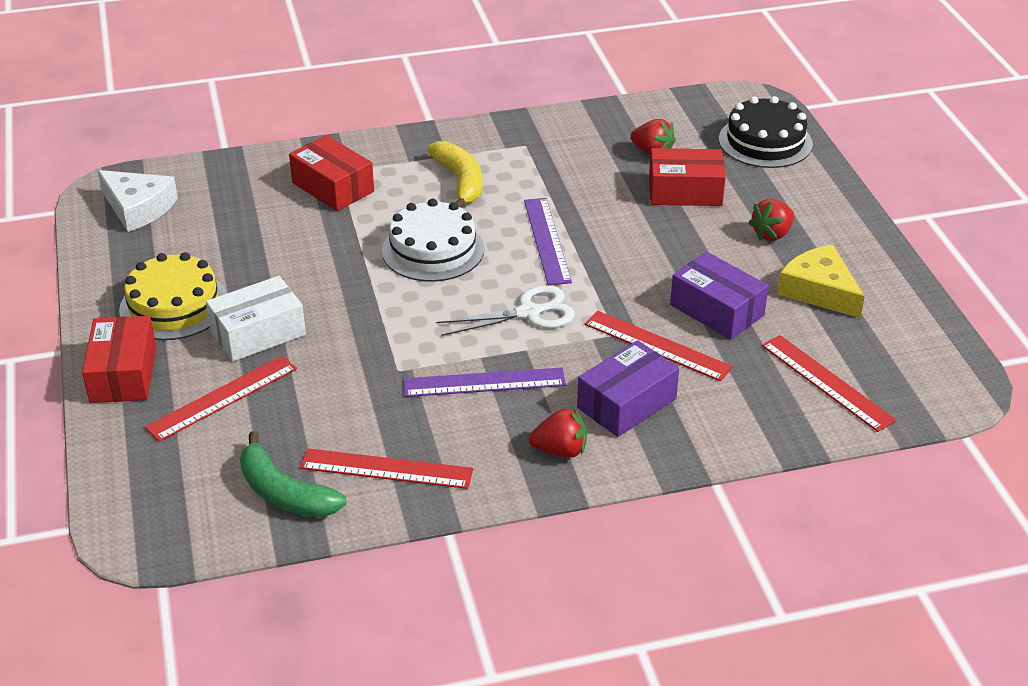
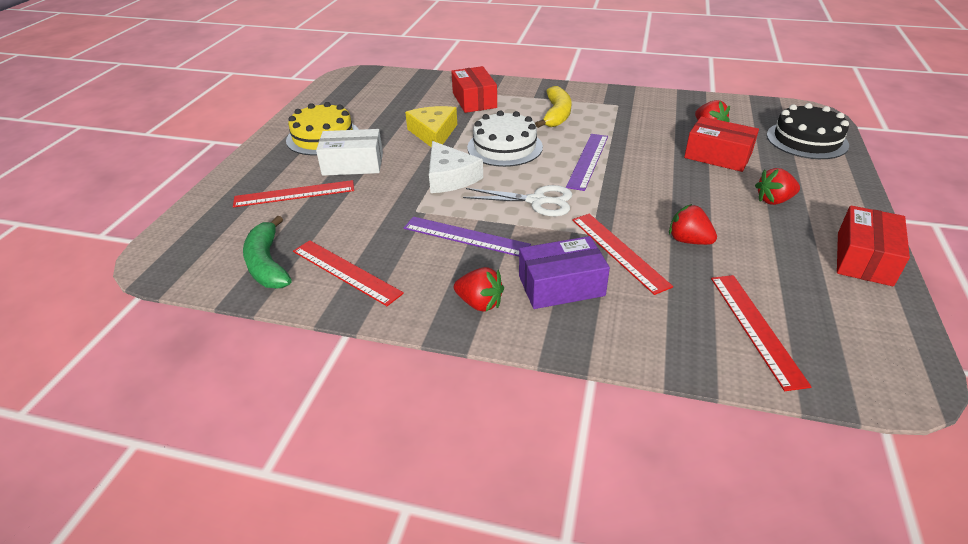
camera: 30 degrees right, 0 degrees up
(123, 374) = (257, 164): red box -> red box (864, 258)
(138, 208) = (357, 86): white cheese -> white cheese (450, 177)
(717, 310) = (688, 241): purple box -> red strawberry
(819, 290) = (793, 252): yellow cheese -> yellow cheese (433, 133)

